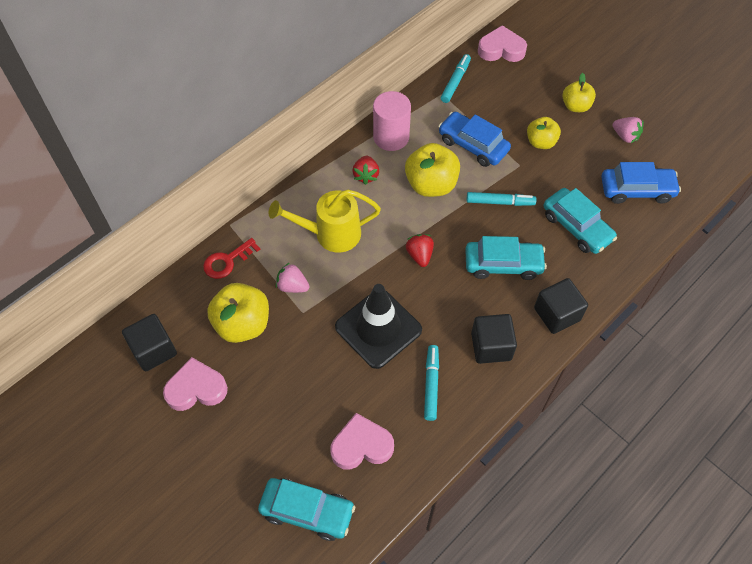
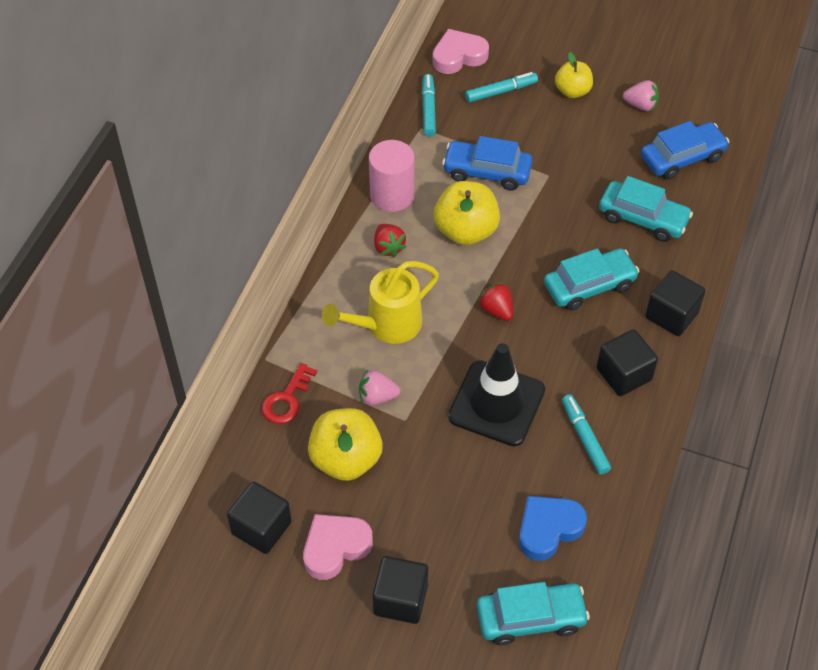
camera: 25 degrees left, 5 degrees down
(219, 450) = (400, 599): none -> black cube
(361, 445) = (548, 529): pink heart -> blue heart
(500, 202) = (550, 222): turquoise marker -> turquoise marker (501, 91)
(540, 142) = (557, 143): yellow apple -> none

